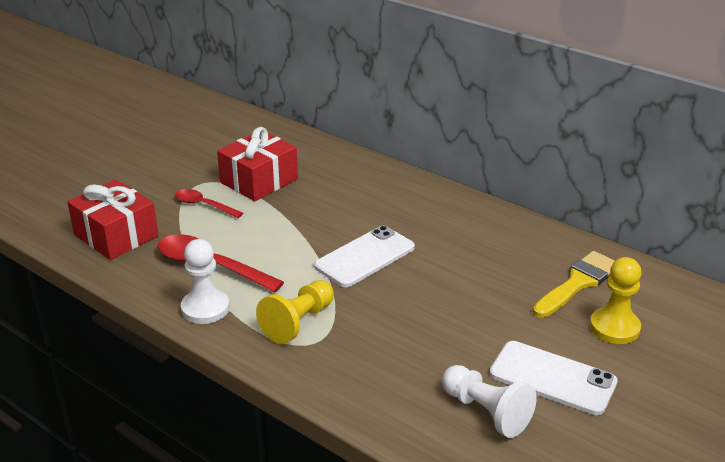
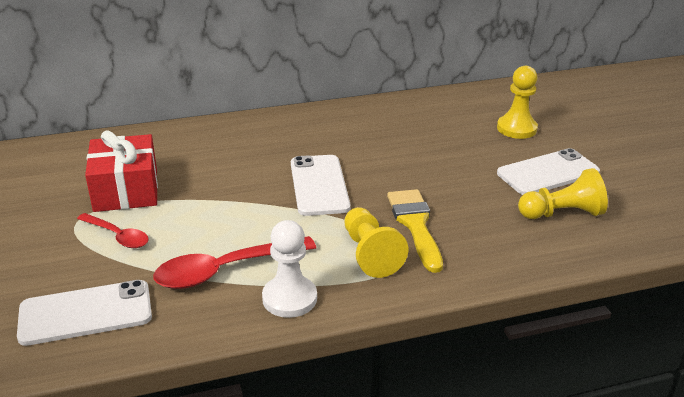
camera: 55 degrees left, 0 degrees up
(116, 235) = (86, 313): red gift -> white phone
(204, 205) = (117, 236): red spoon -> red spoon turned 120 degrees counterclockwise
(486, 412) = (562, 213): white pawn -> yellow pawn
(578, 283) = (456, 119): yellow brush -> yellow brush (415, 225)

